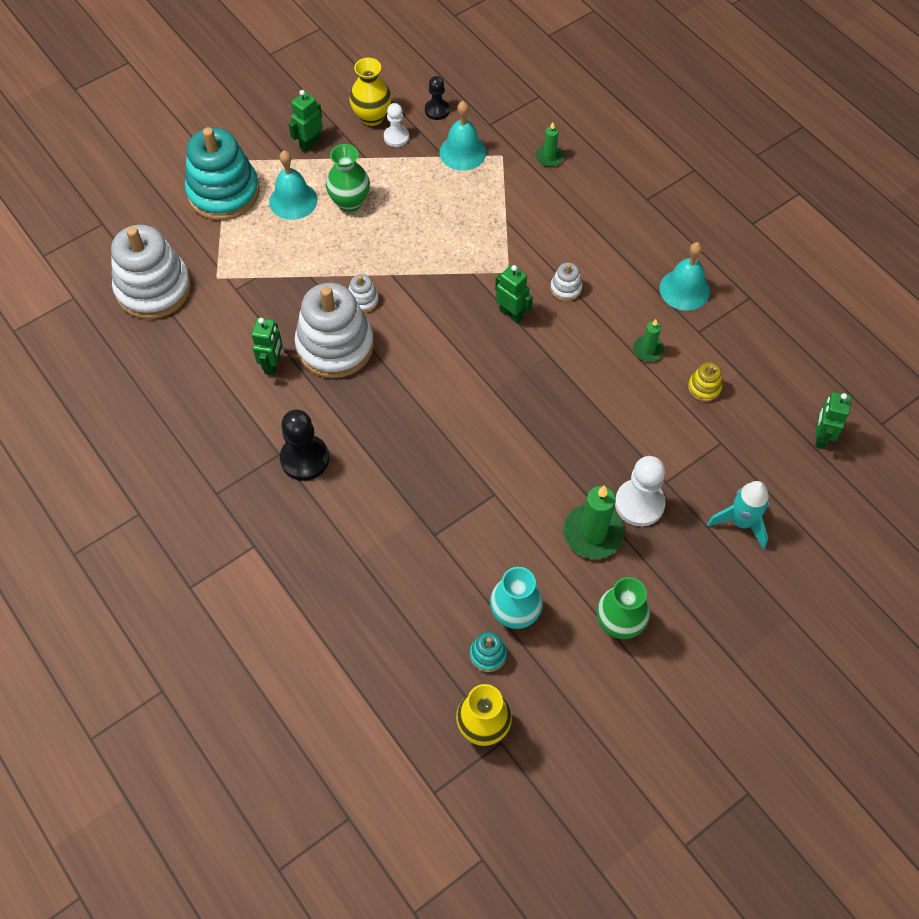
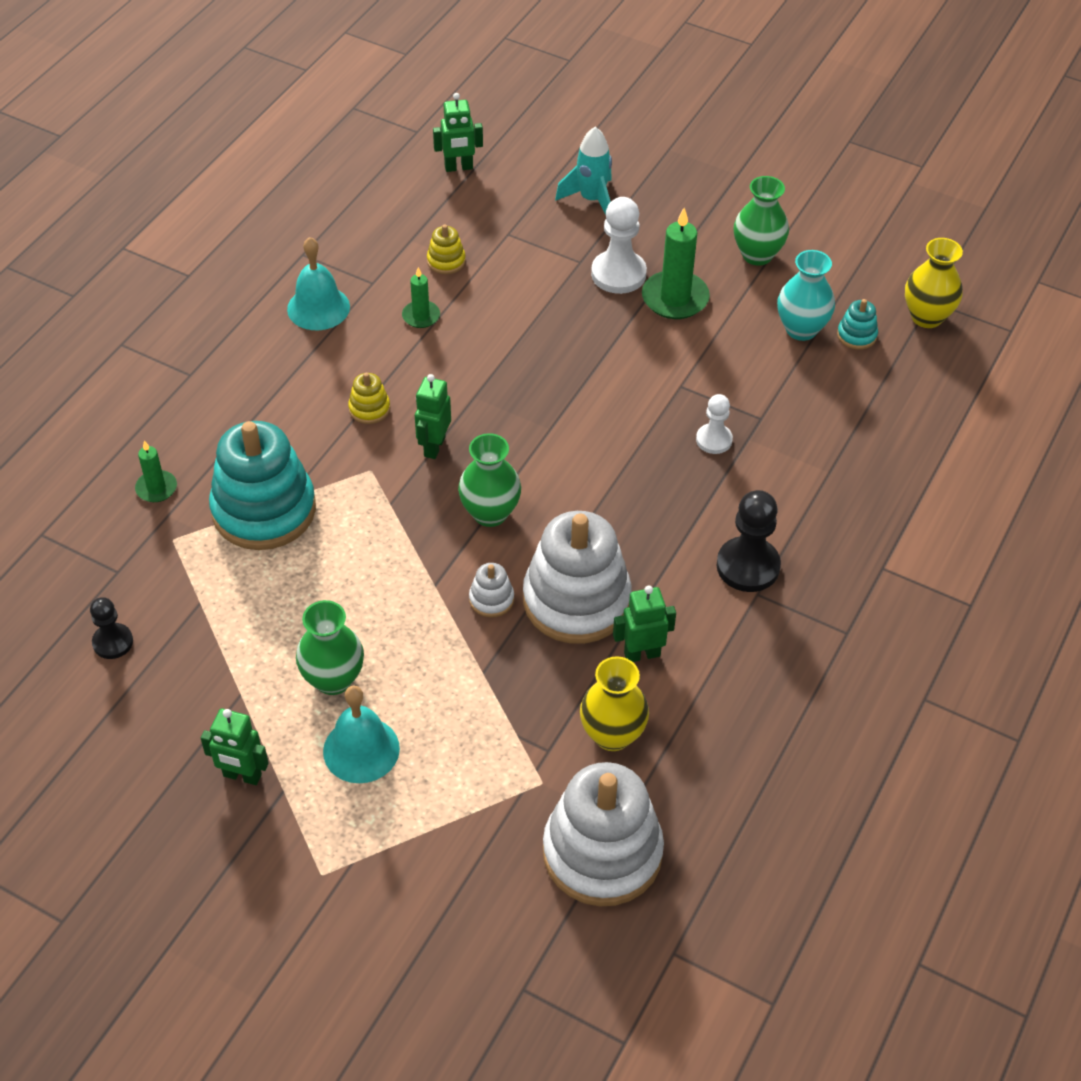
camera: 115 degrees left, 10 degrees down
(223, 192) = (387, 847): turquoise stacking toy -> turquoise stacking toy (264, 510)
(372, 117) = (156, 717): yellow vase -> yellow vase (612, 735)
(396, 137) = (186, 672): white pawn -> white pawn (714, 440)
(434, 325) = (490, 513): none -> green vase
(462, 152) = (184, 584): turquoise bell -> none
(566, 288) = (369, 409): white stacking toy -> yellow stacking toy

